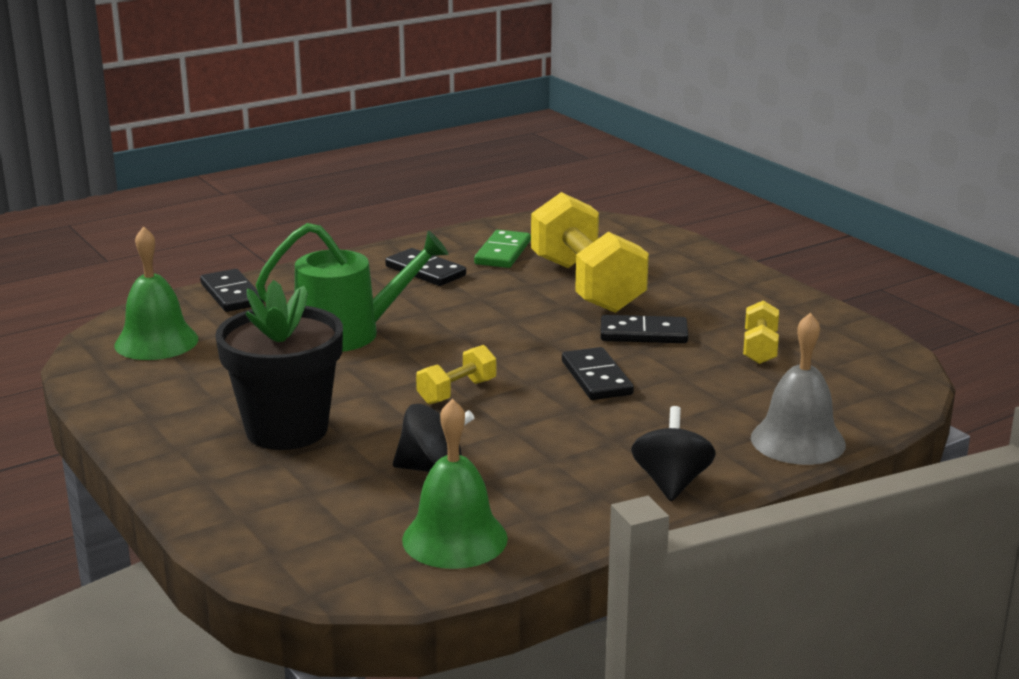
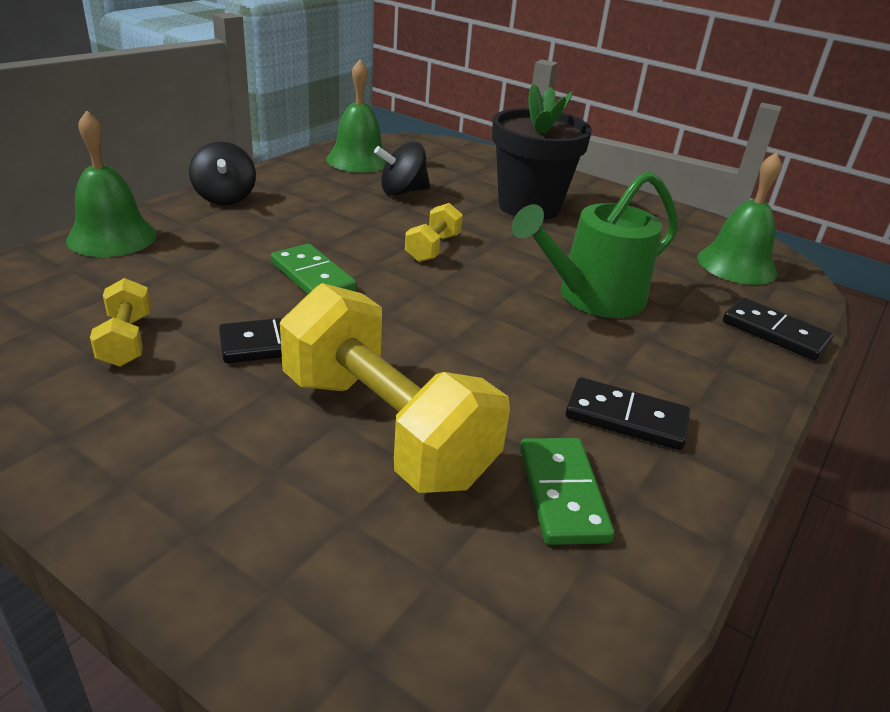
camera: 155 degrees right, 10 degrees up
(596, 378) = (313, 276): black domino -> green domino
(798, 441) = (112, 237): grey bell -> green bell

